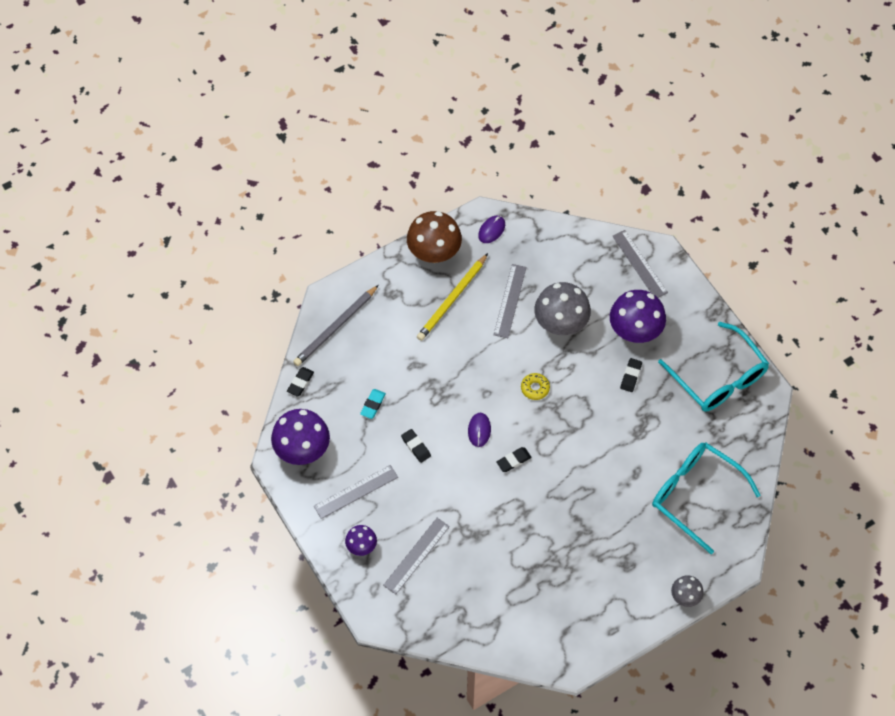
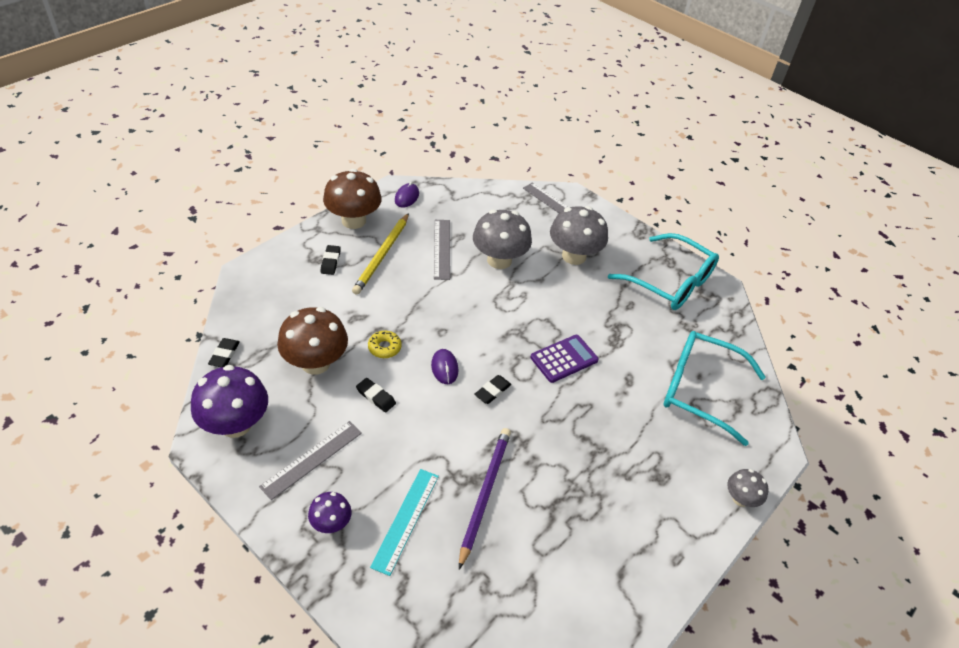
camera: 20 degrees left, 15 degrees down
(335, 328) = (259, 297): grey pencil -> none
(373, 405) = (315, 363): turquoise eraser -> brown mushroom
(416, 555) = (405, 520): grey ruler -> turquoise ruler
(481, 548) = (484, 494): none -> purple pencil
(535, 388) = (492, 319): yellow donut -> yellow donut (384, 347)
(586, 441) = (564, 359): none -> purple calculator
(631, 376) = (586, 293): black eraser -> black eraser (330, 262)
(635, 331) = (574, 256): purple mushroom -> grey mushroom

